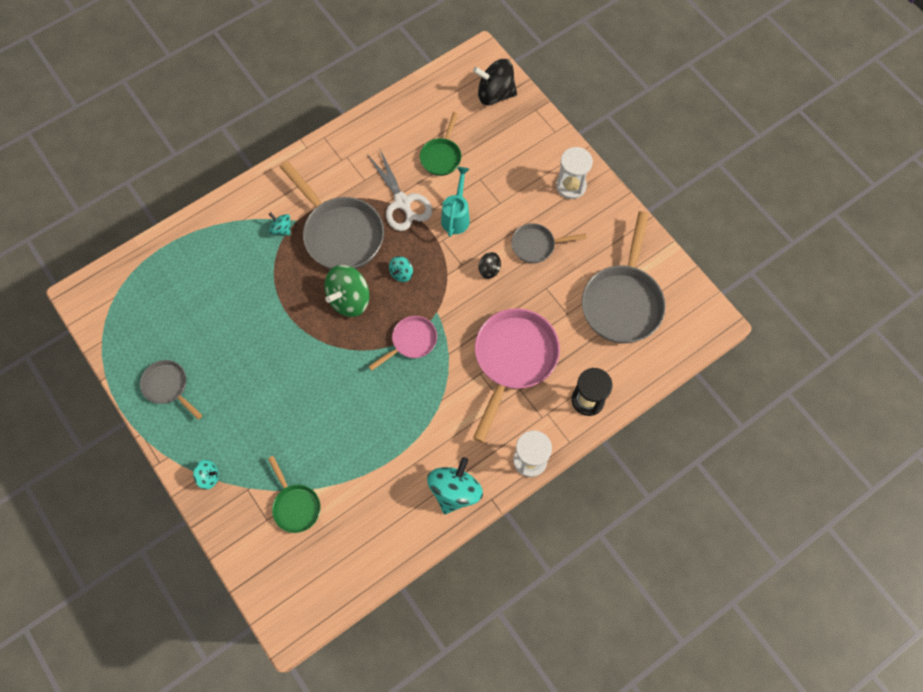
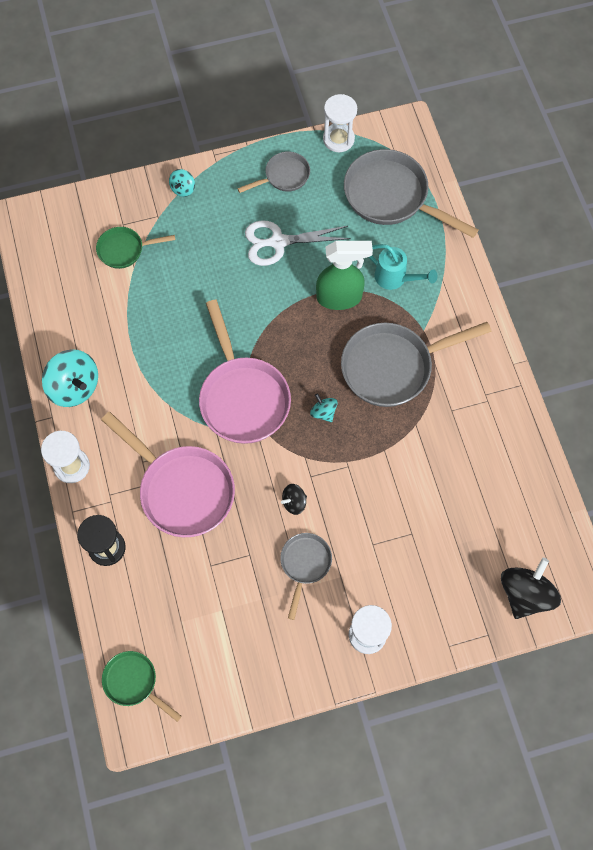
camera: 110 degrees right, 0 degrees up
(111, 351) = (338, 139): none -> white hourglass
(281, 229) = (418, 313): turquoise spinning top -> none
(287, 295) = (340, 298): none -> green spray bottle
(349, 299) = (313, 353): green spinning top -> none
(402, 202) = (409, 440): white scissors -> white scissors (278, 242)
(411, 342) = (243, 397): pink pan -> pink pan, size x1.86
(441, 156) = (455, 502): green pan -> green pan (134, 682)
(456, 216) = (372, 491): turquoise watering can -> turquoise watering can (395, 278)
(622, 301) = (200, 632): grey pan -> grey pan (391, 197)

